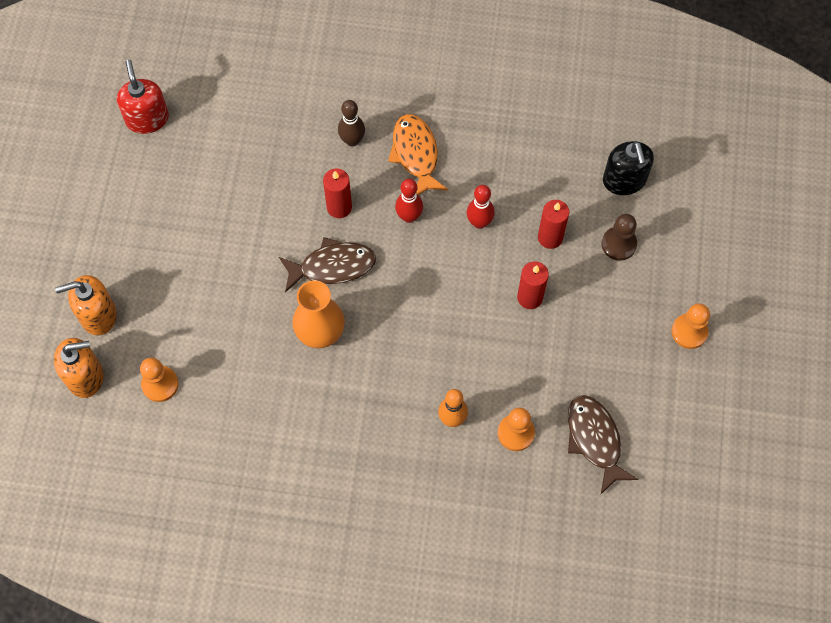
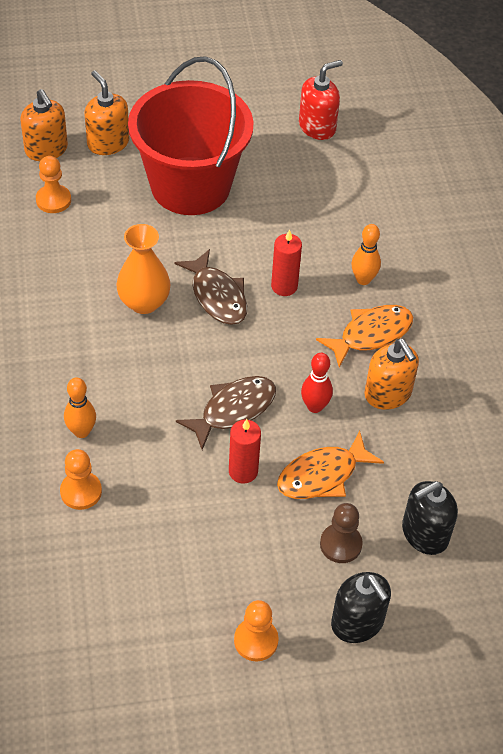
camera: 70 degrees right, 15 degrees down
(186, 253) = (190, 186): none -> red bucket
(352, 140) = (363, 279): brown bowling pin -> orange bowling pin
(409, 216) = (297, 345): red bowling pin -> none
(482, 162) = (388, 394): none -> orange soap dispenser
(550, 237) = (322, 475): red candle -> orange fish
(595, 440) = (93, 569): brown fish -> brown fish (233, 410)
(690, 254) = (357, 622): none -> black soap dispenser

